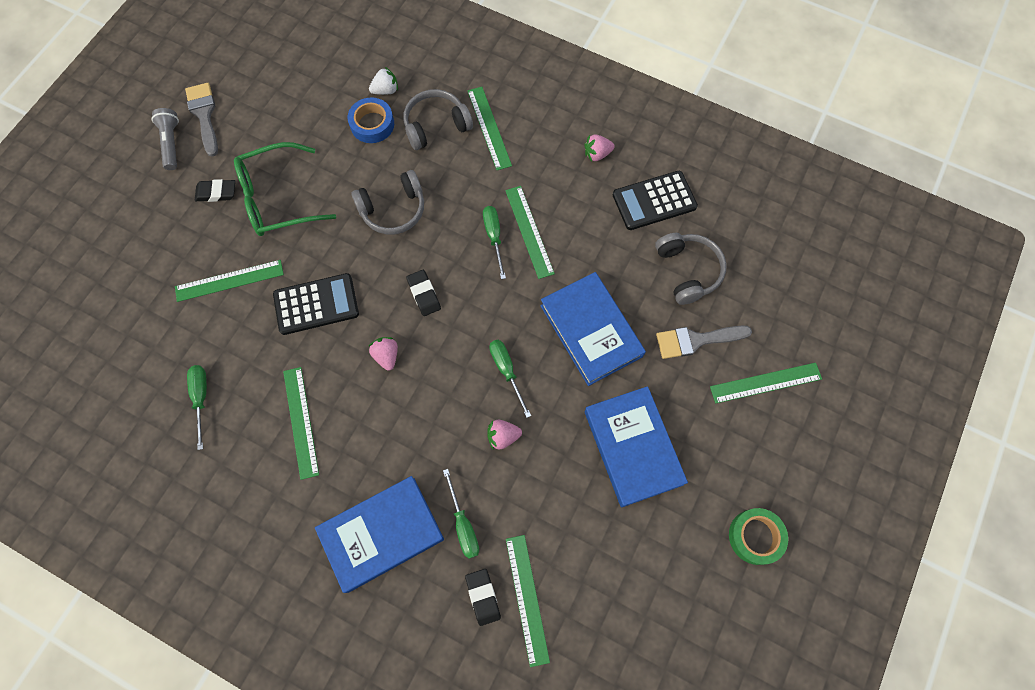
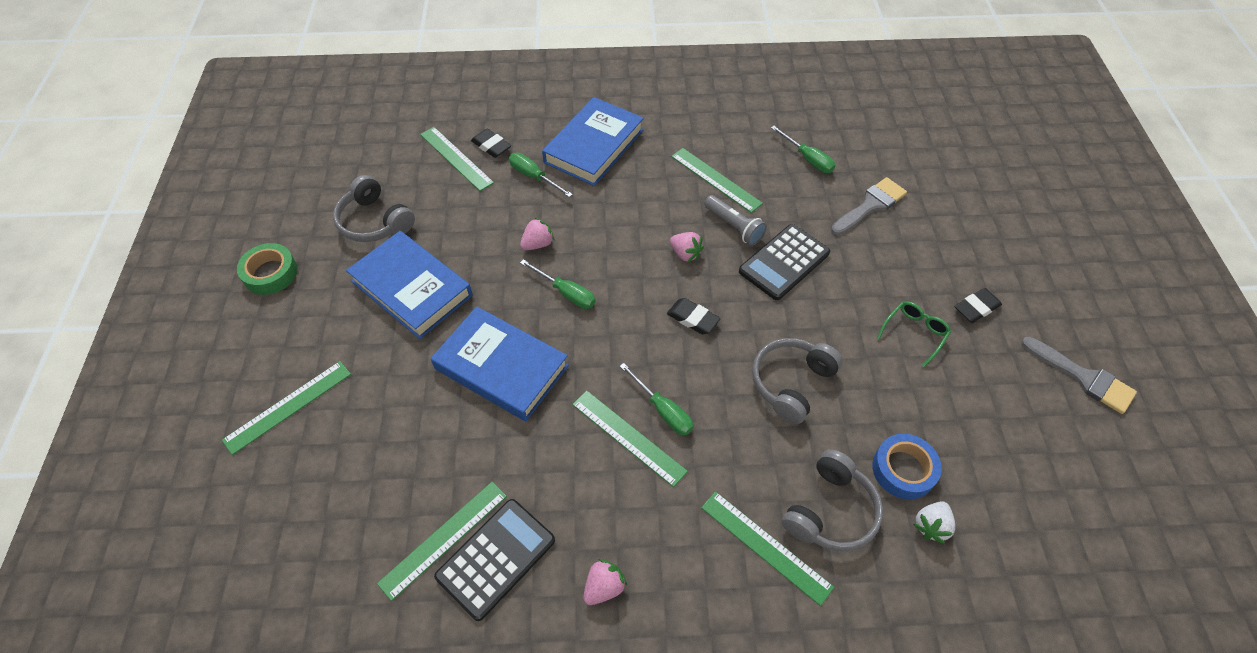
camera: 150 degrees right, 15 degrees down
(171, 143) = (1075, 331): grey flashlight -> grey flashlight (734, 227)
(229, 281) = (878, 243): green ruler -> green ruler (444, 538)
(278, 198) = (914, 333): green glasses -> green glasses, size x0.51
(687, 271) = (417, 486): grey headphones -> grey headphones (375, 221)
(696, 340) = (381, 412): grey brush -> grey brush (870, 205)

